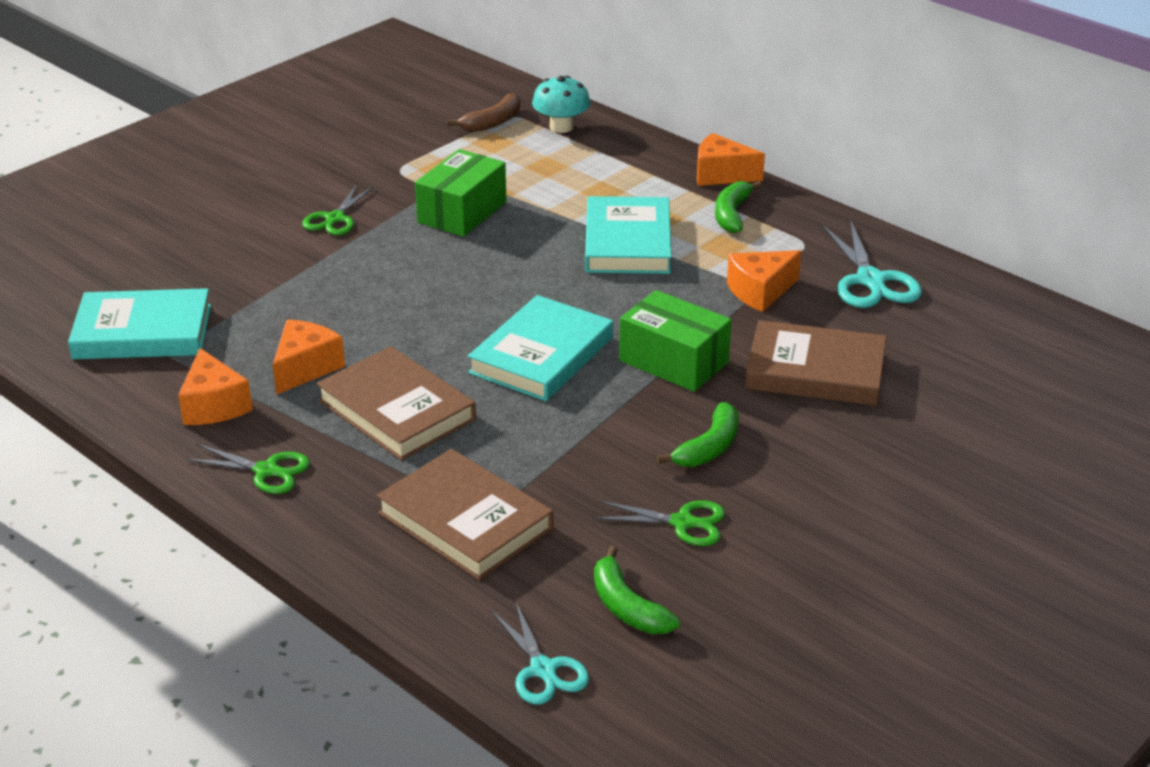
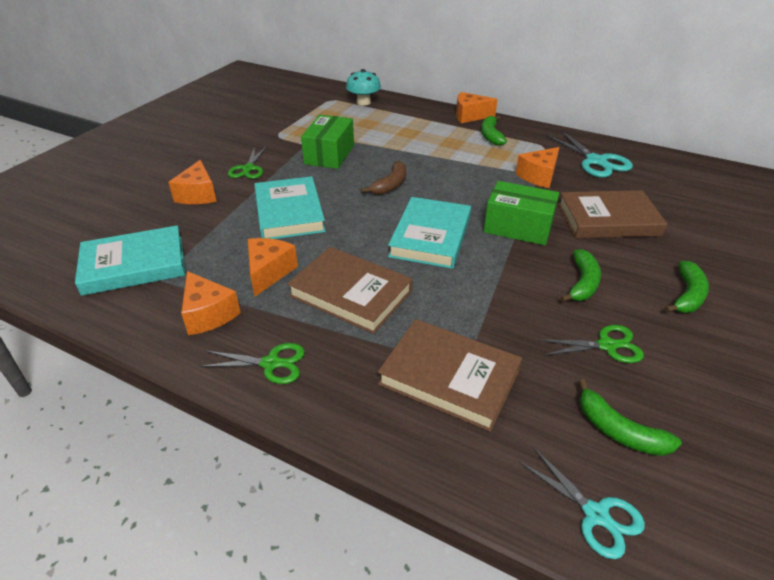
camera: 15 degrees left, 5 degrees up
(252, 248) = (198, 195): none -> orange cheese
(493, 122) = (322, 104): brown banana -> brown banana (390, 185)
(627, 242) = (441, 159): turquoise book -> turquoise book (289, 212)
(841, 486) = (687, 295): none -> green banana

